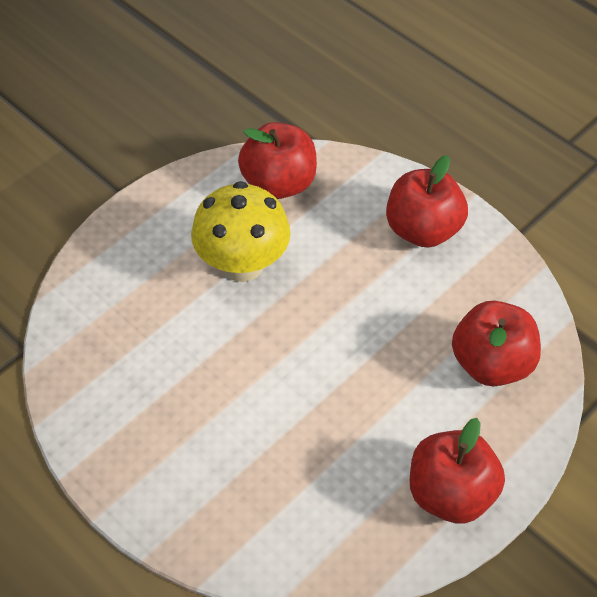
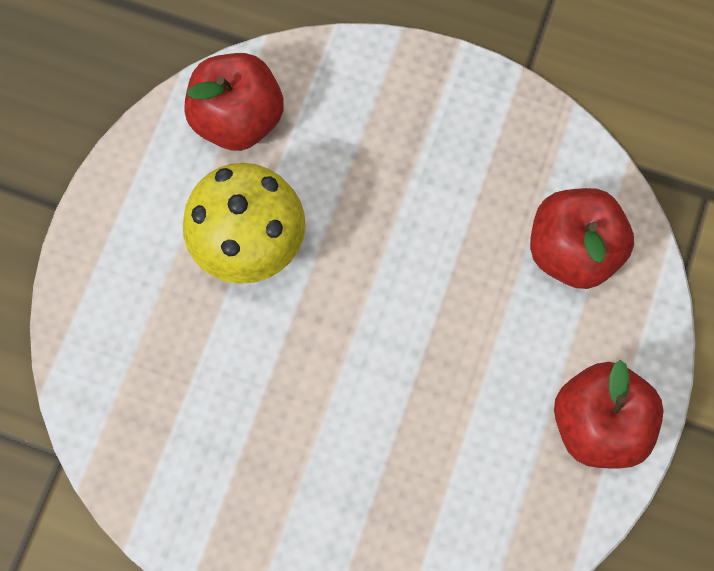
camera: 25 degrees left, 20 degrees up
(423, 230) = (426, 112): red apple -> none

